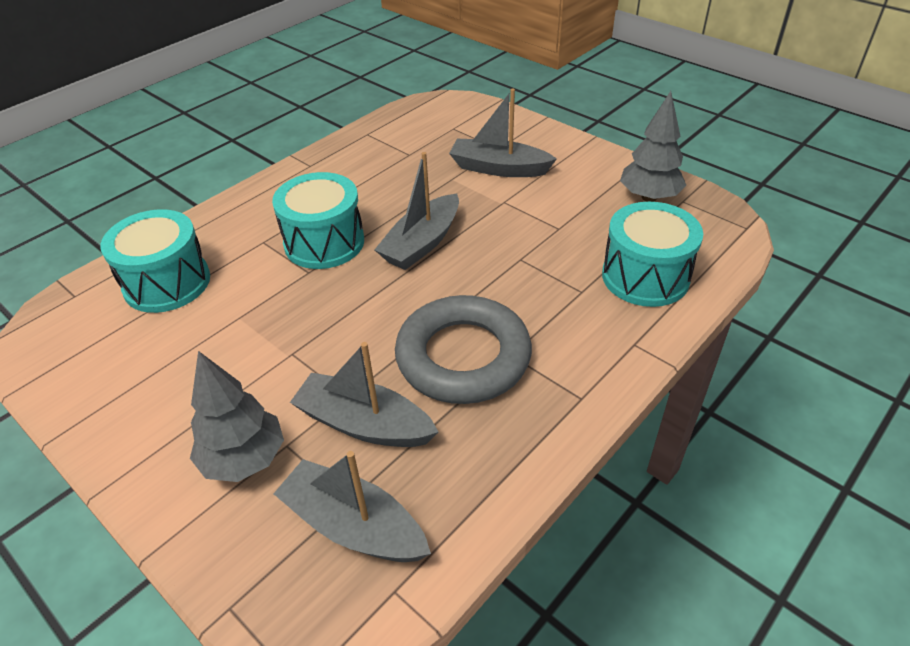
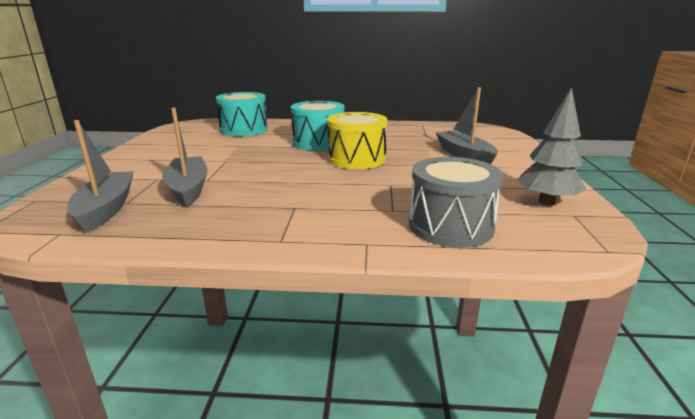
camera: 50 degrees right, 20 degrees down
(244, 459) = (139, 174): grey tree -> none
(422, 243) = (356, 159): grey boat -> yellow drum
(463, 357) = (274, 195): grey ring -> none
(645, 277) = (450, 226): turquoise drum -> grey drum

